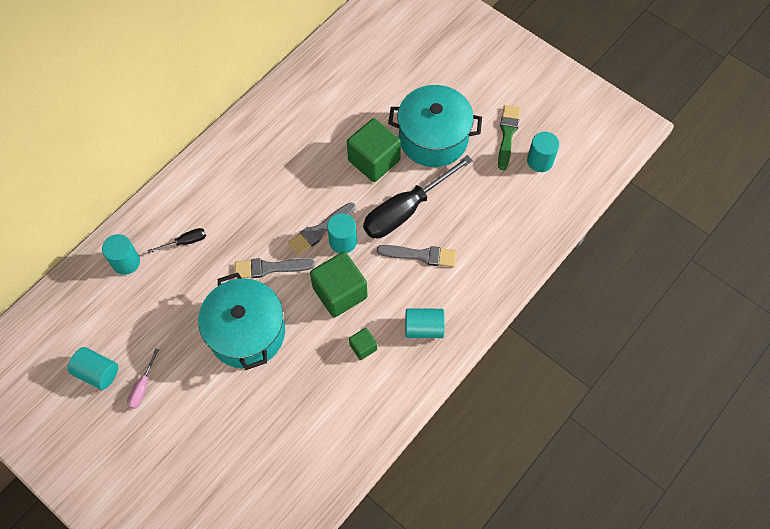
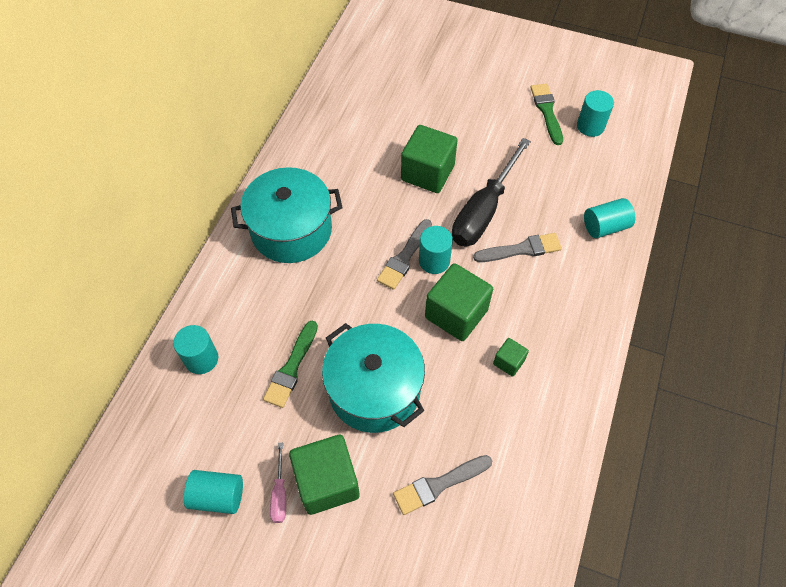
camera: 20 degrees left, 5 degrees down
(180, 391) = (327, 482): none -> green cube
(185, 242) = (261, 316): black screwdriver -> none
(191, 292) = (291, 367): none -> green brush
(270, 268) = (369, 312): grey brush -> grey brush (439, 484)
(424, 328) = (561, 320): turquoise cylinder -> turquoise cylinder (605, 226)
(433, 138) = (477, 135): turquoise pot -> turquoise pot (291, 230)

